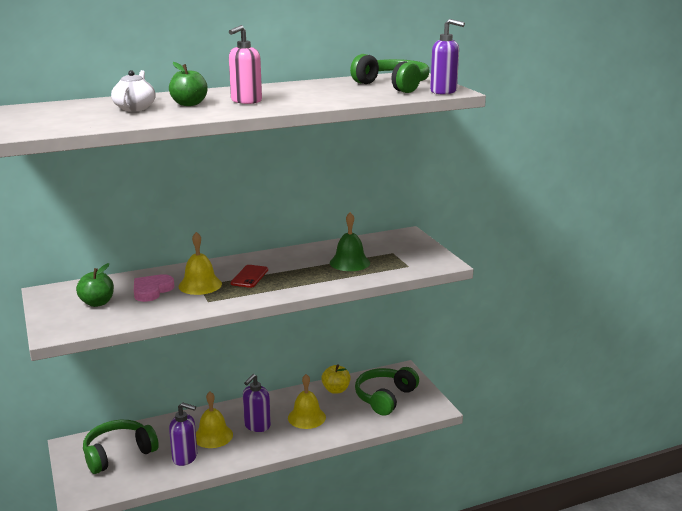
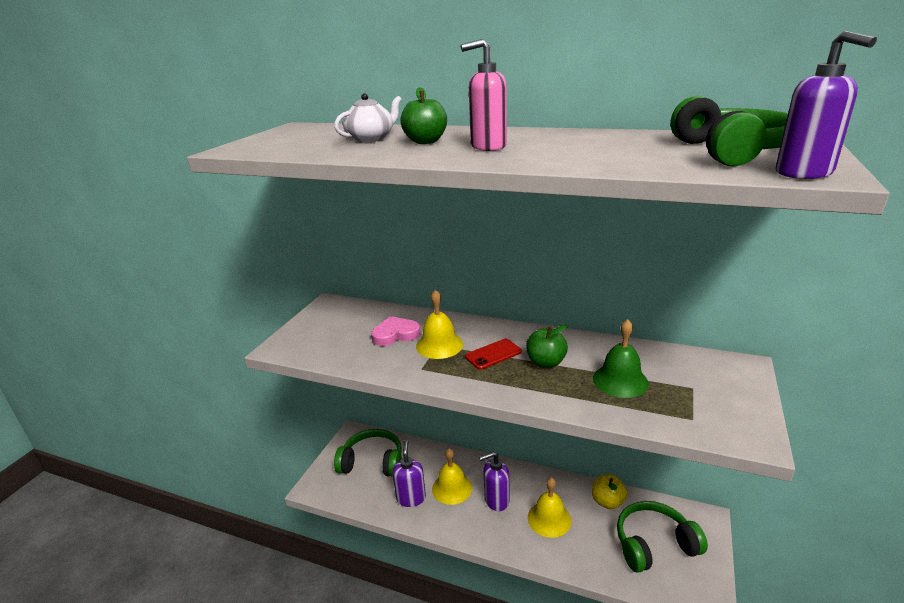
camera: 45 degrees right, 5 degrees up
(97, 303) = (343, 330): green apple -> green apple (545, 363)
(185, 457) = (411, 498): purple soap dispenser -> purple soap dispenser turned 150 degrees counterclockwise

